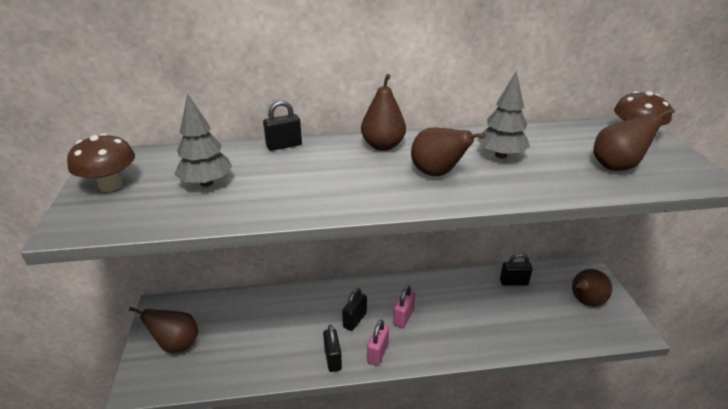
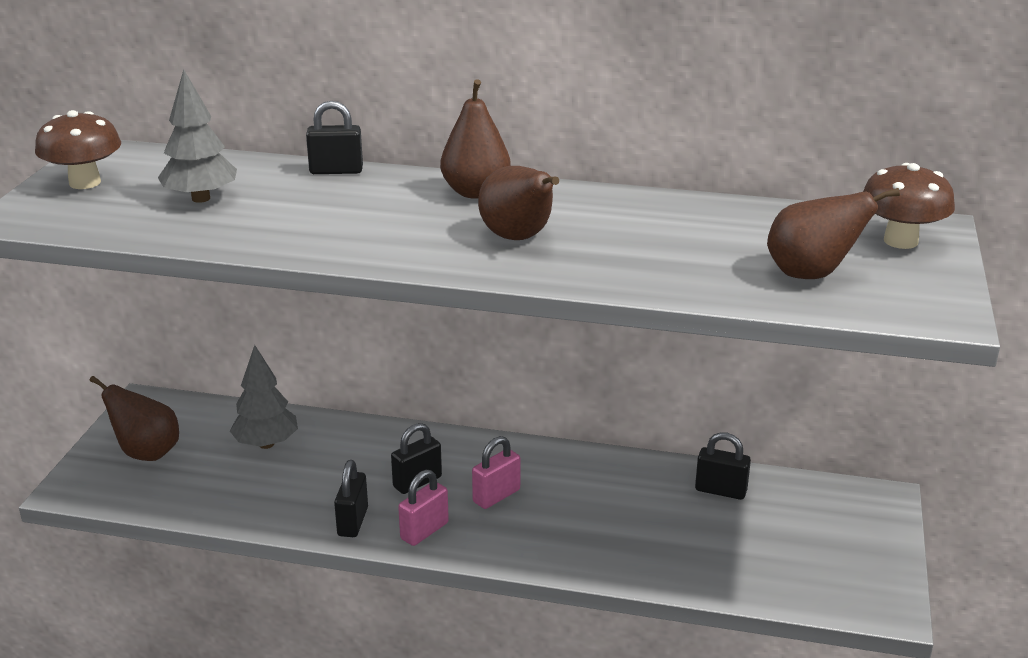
camera: 20 degrees right, 5 degrees down
(500, 155) = (641, 231): grey tree -> grey tree (266, 444)
(585, 301) = (828, 545): brown pear -> none

